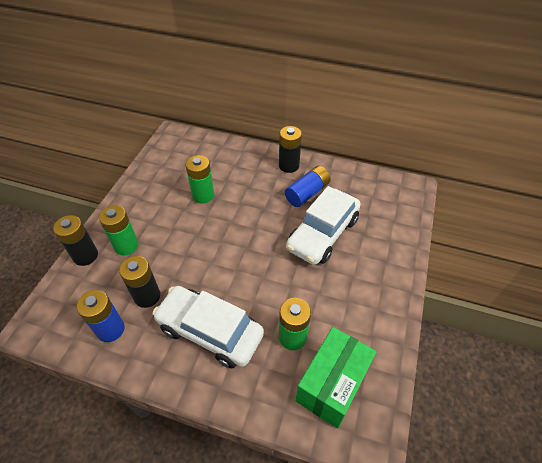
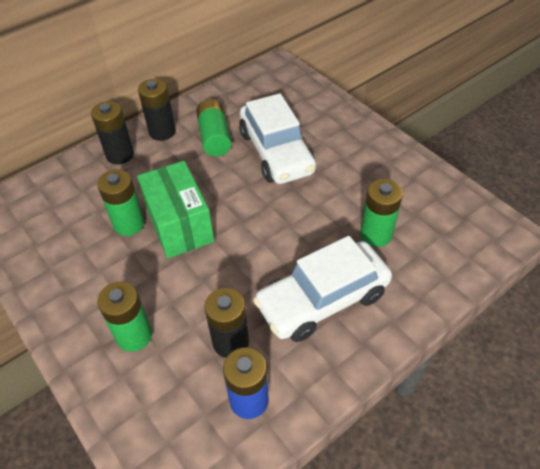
camera: 55 degrees left, 0 degrees up
(85, 256) = (108, 390): black battery -> black battery (120, 155)
(307, 193) = (214, 137): blue battery -> green battery
(332, 384) = (442, 230): green box -> green box (179, 225)

